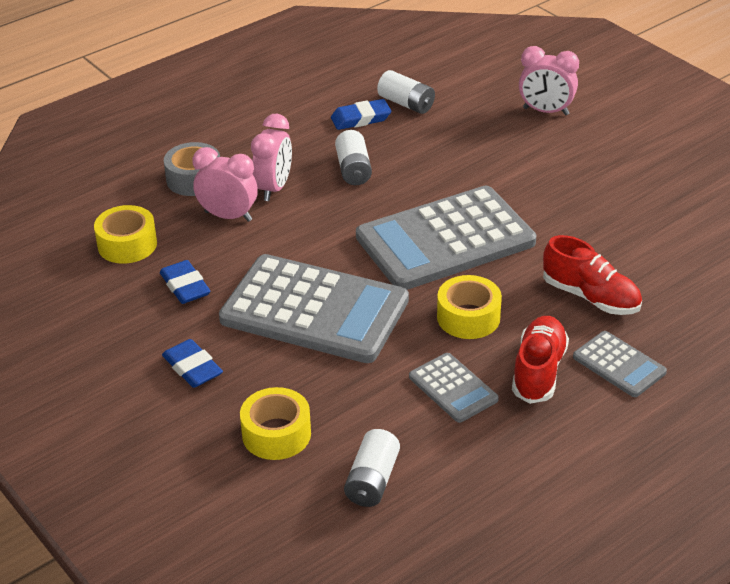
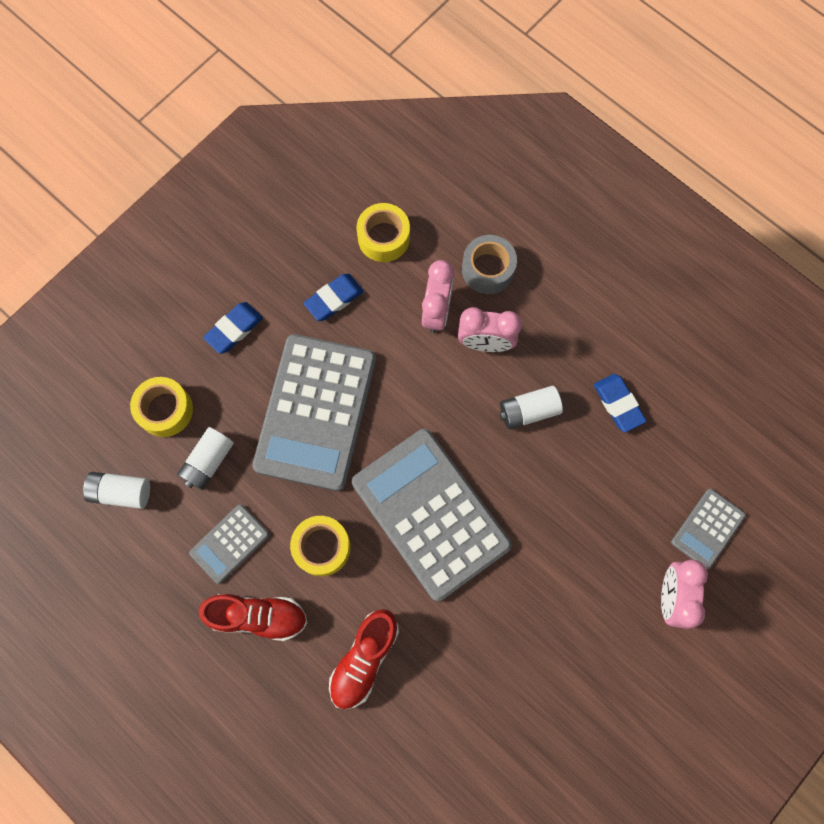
camera: 80 degrees right, 35 degrees up
(406, 103) = (655, 445): white battery -> white battery (208, 461)
(619, 365) = (273, 689): grey calculator -> grey calculator (707, 528)

